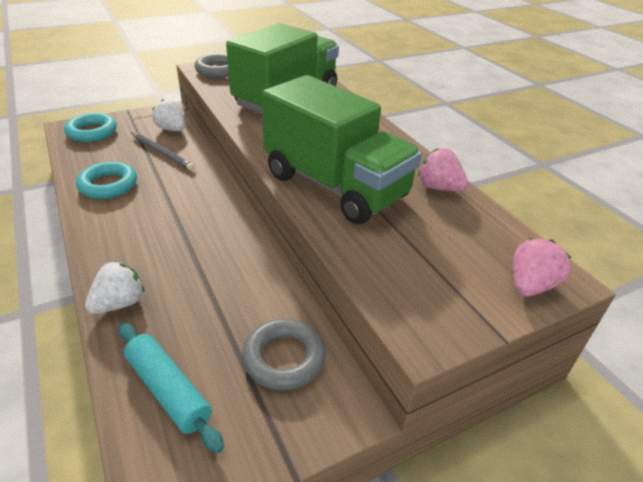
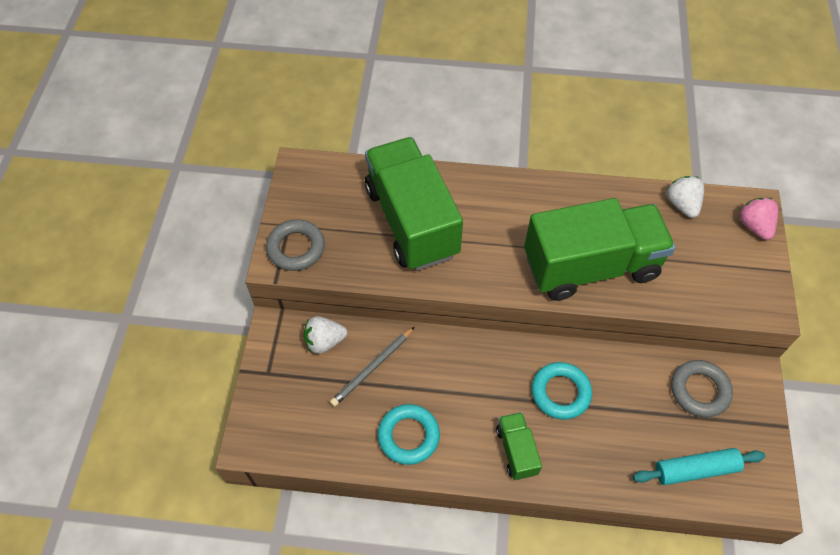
camera: 55 degrees left, 20 degrees up
(92, 132) = (278, 421): turquoise ring -> turquoise ring (560, 393)
(119, 303) = (594, 475): white strawberry -> white strawberry (682, 204)
(123, 244) = (516, 451): none -> green truck
(162, 153) = (372, 368): grey pencil -> grey pencil turned 150 degrees clockwise
(438, 188) = (628, 202): pink strawberry -> none

